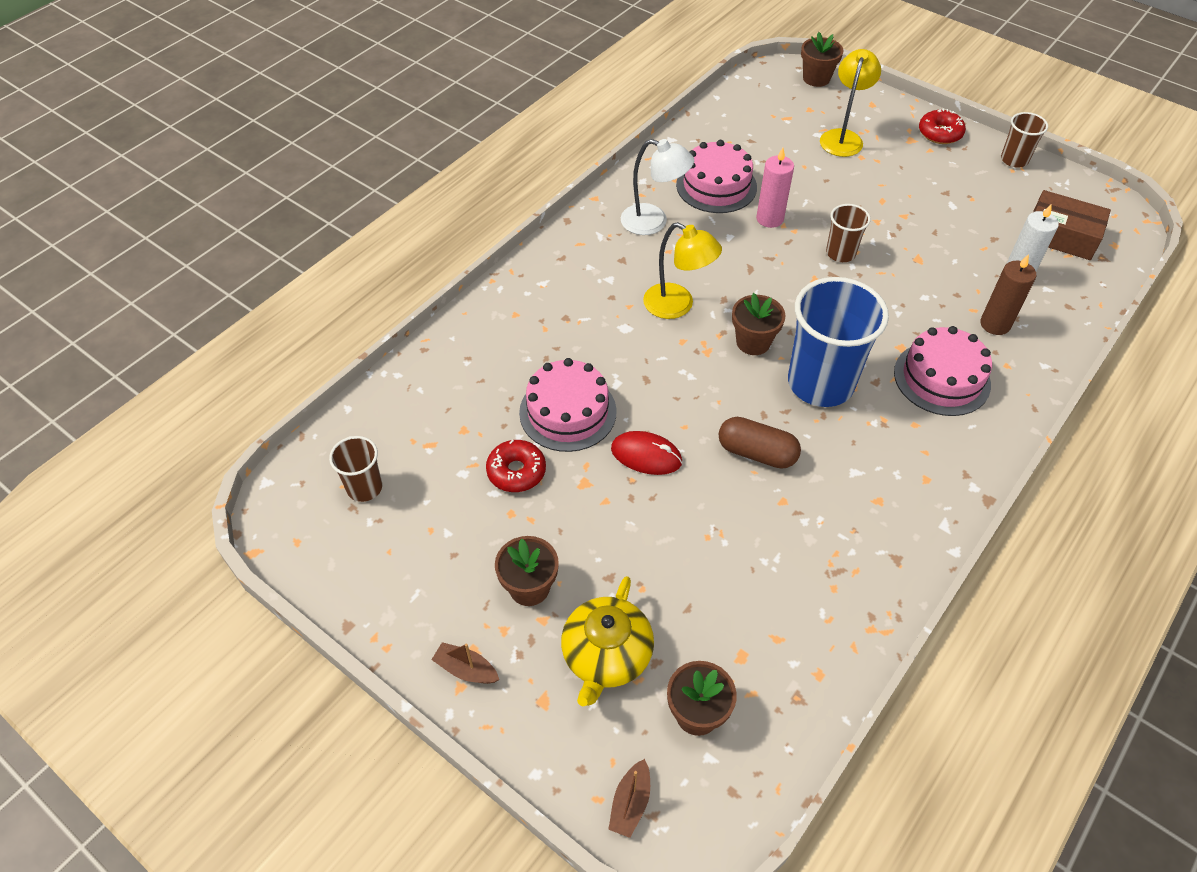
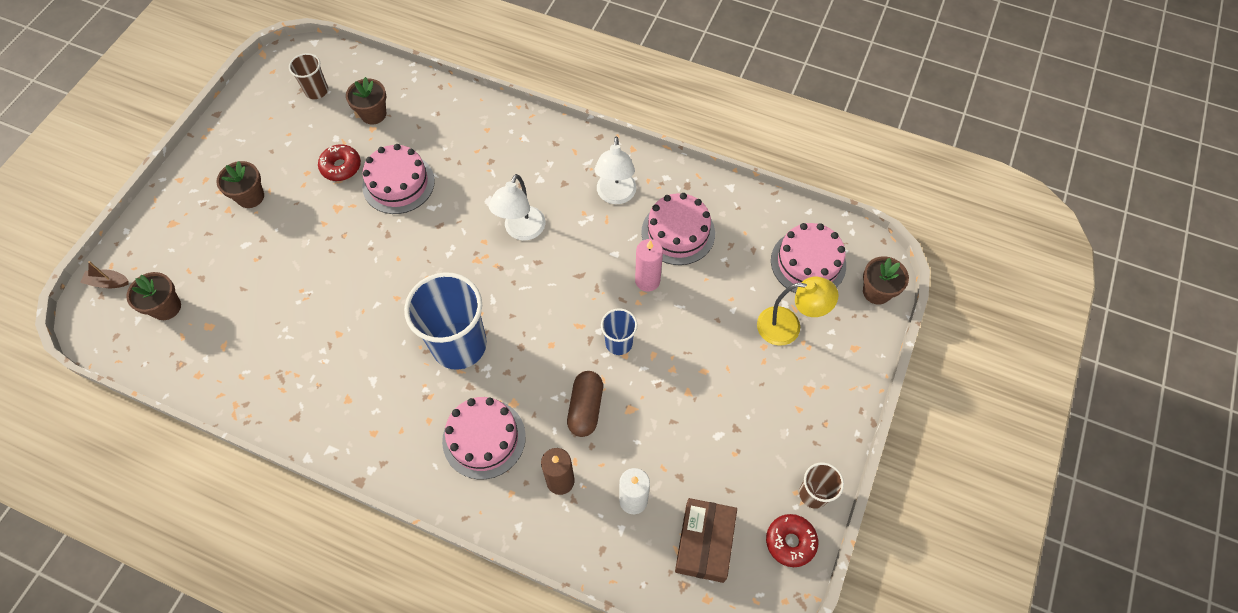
camera: 75 degrees right, 10 degrees up
(466, 669) = (191, 179): brown boat -> none
(606, 656) = (204, 249): yellow teapot -> none
(646, 455) = (367, 239): red mouse -> none
(677, 306) = (521, 231): yellow lamp -> white lamp
(753, 342) = (493, 290): brown flower pot -> brown flower pot (373, 114)
(756, 453) = (380, 310): brown capsule -> brown capsule (585, 408)
(775, 110) = (808, 263): none -> pink cake
(840, 253) = (619, 343): brown cup -> blue cup
(940, 133) = (830, 417): red donut -> red donut (790, 542)

